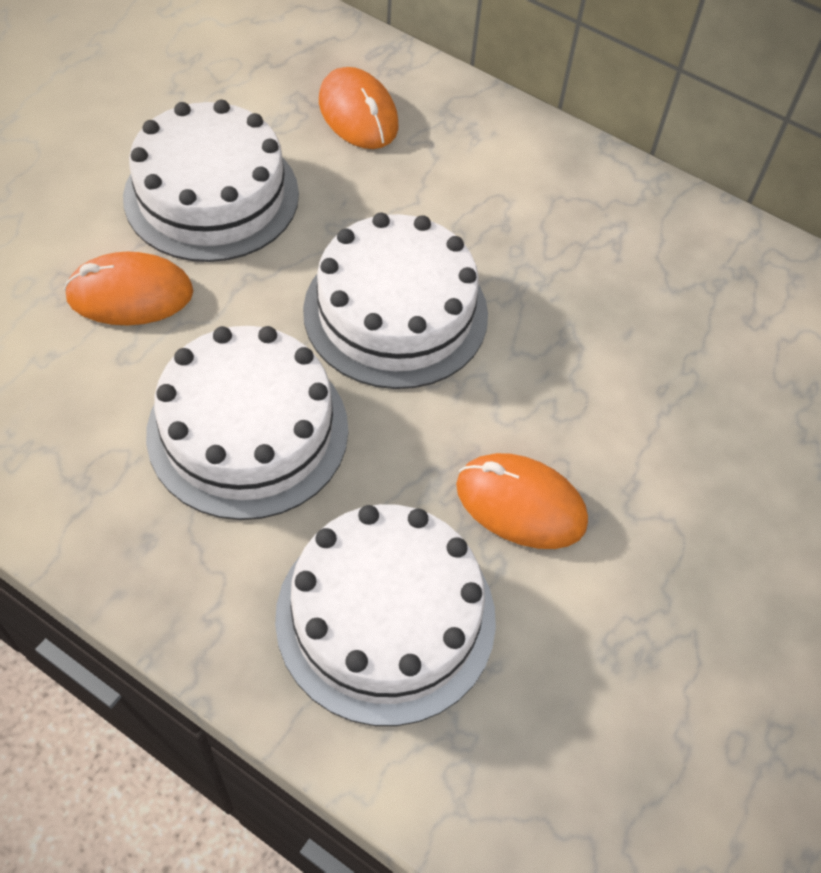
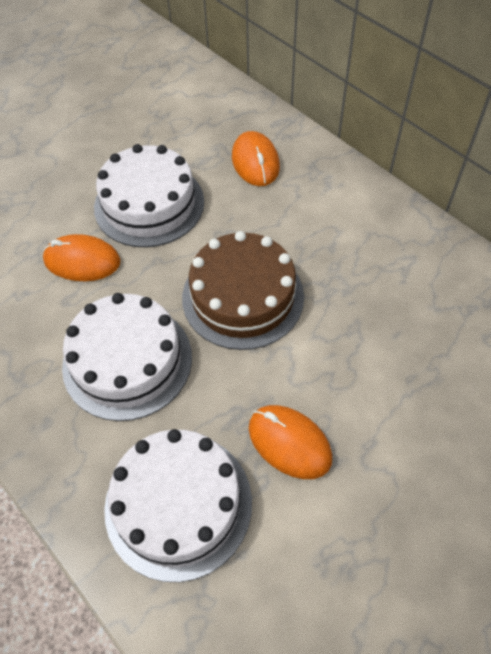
camera: 20 degrees right, 0 degrees up
(395, 312) = (243, 297): white cake -> brown cake

